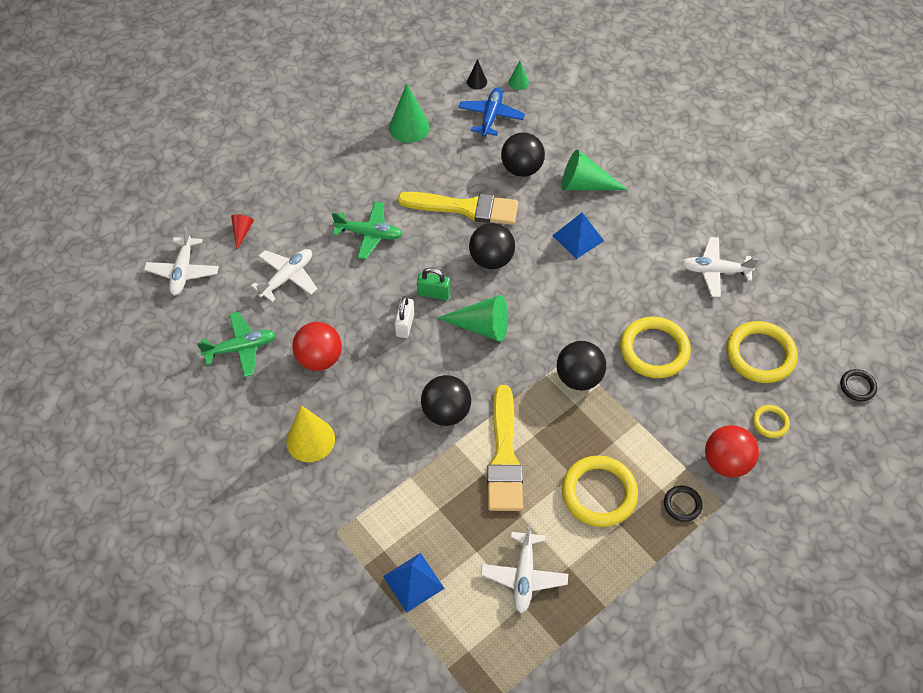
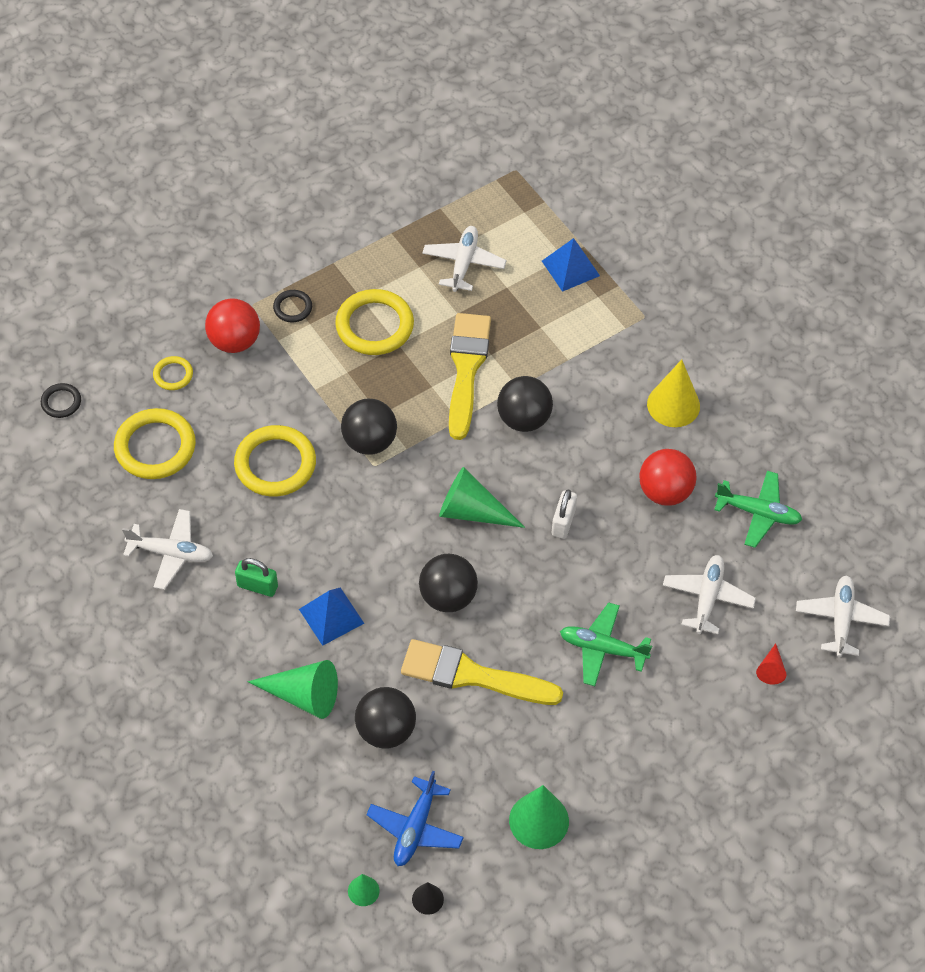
camera: 175 degrees left, 0 degrees up
(241, 348) = (758, 513): green plane -> green plane turned 150 degrees counterclockwise
(287, 277) = (707, 598): white plane -> white plane turned 150 degrees clockwise
(434, 293) = (525, 558): green padlock -> green padlock (257, 586)

